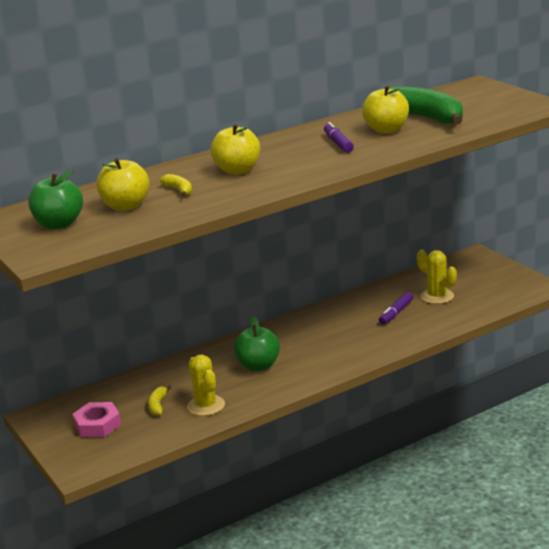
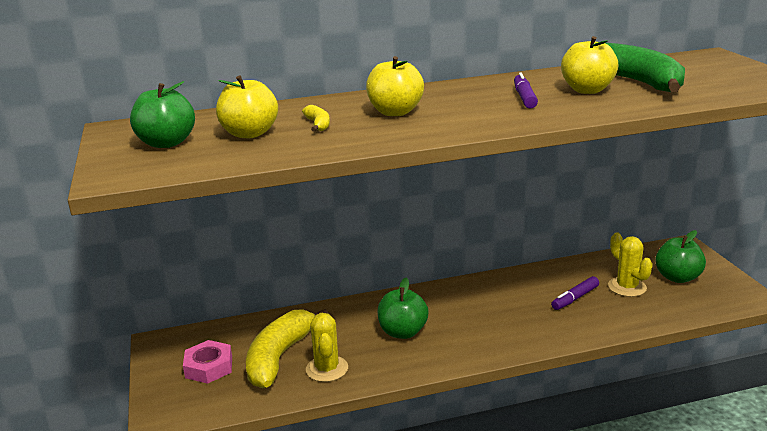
camera: 15 degrees right, 0 degrees up
(158, 405) = (279, 357): yellow banana -> yellow banana, size x2.34
(476, 281) = (677, 277): none -> green apple

